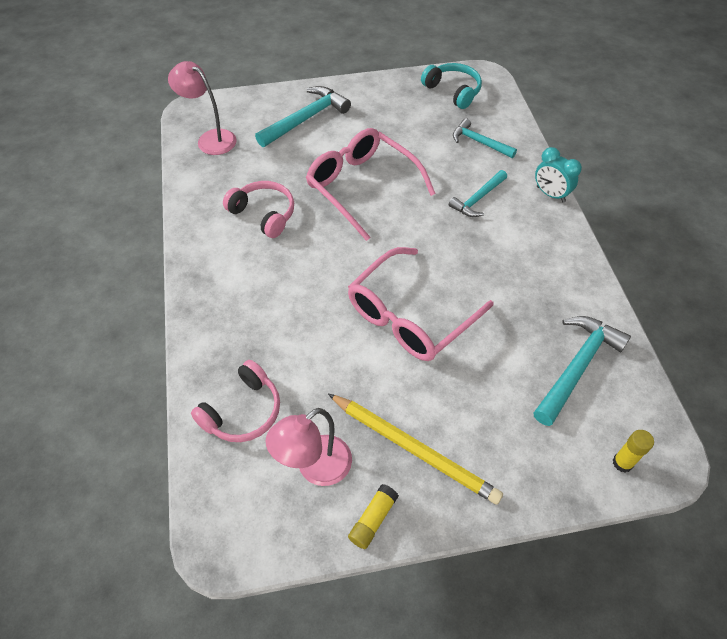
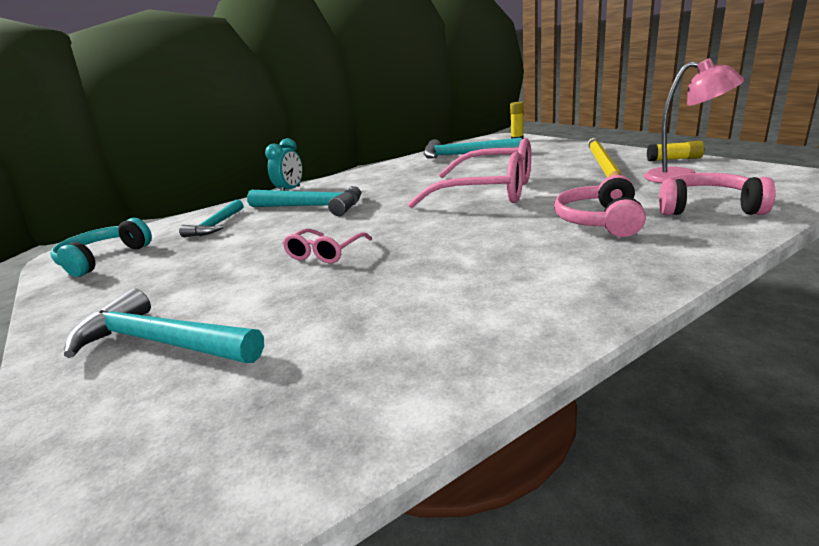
camera: 110 degrees left, 30 degrees down
(210, 139) = (244, 446): pink lamp -> none
(264, 214) = (432, 293): pink headphones -> pink headphones (600, 221)
(362, 187) = (325, 253): pink glasses -> pink glasses, size x0.49
(478, 199) = (312, 207): turquoise hammer -> turquoise hammer, size x1.57

